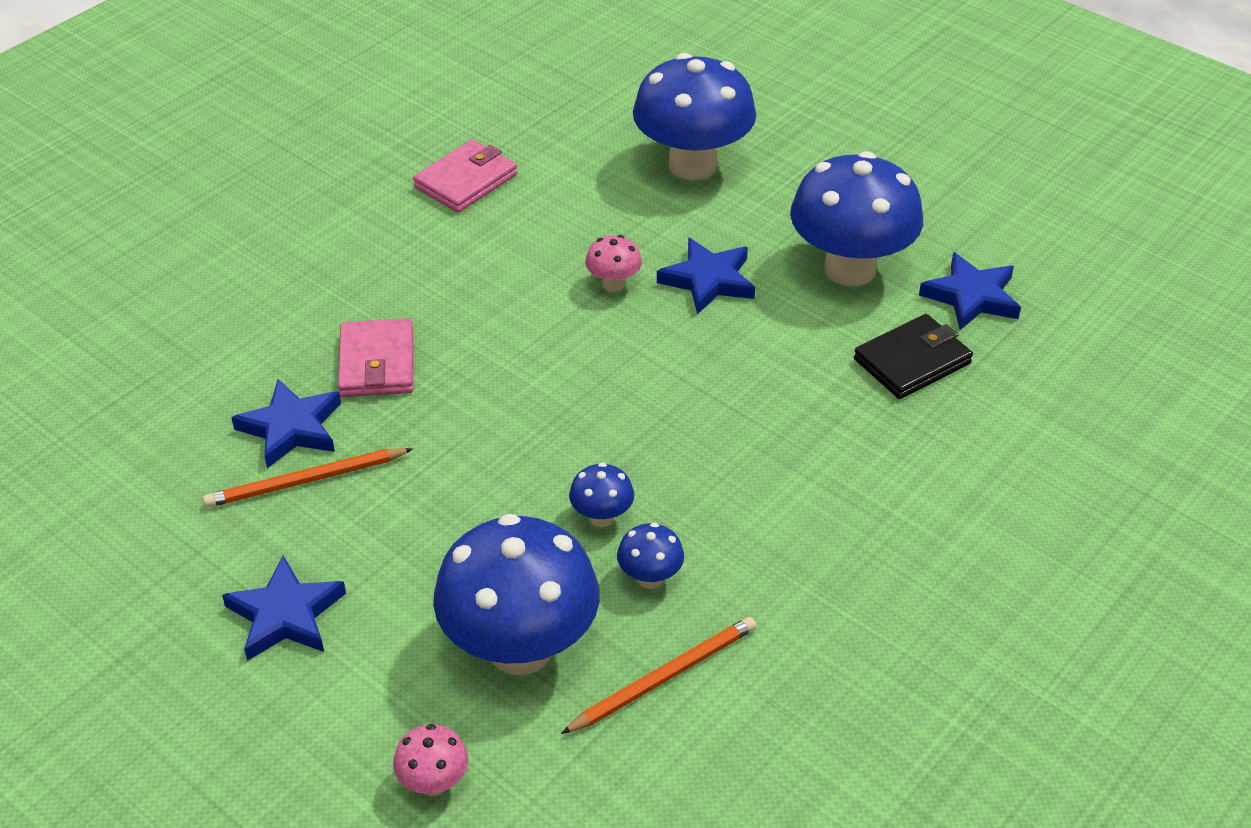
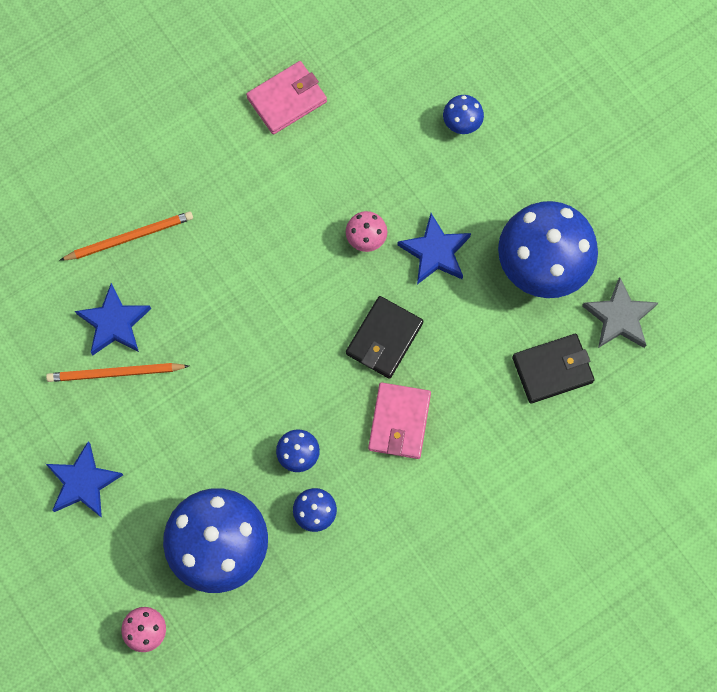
camera: 15 degrees right, 30 degrees up
(377, 363) = (183, 276): pink wallet -> pink wallet (399, 422)
(664, 677) = (301, 592): orange pencil -> orange pencil (130, 237)
(675, 373) = (384, 338): none -> black wallet
(692, 165) = (461, 123): blue mushroom -> blue mushroom, size x0.43
(971, 297) = (619, 317): blue star -> grey star

